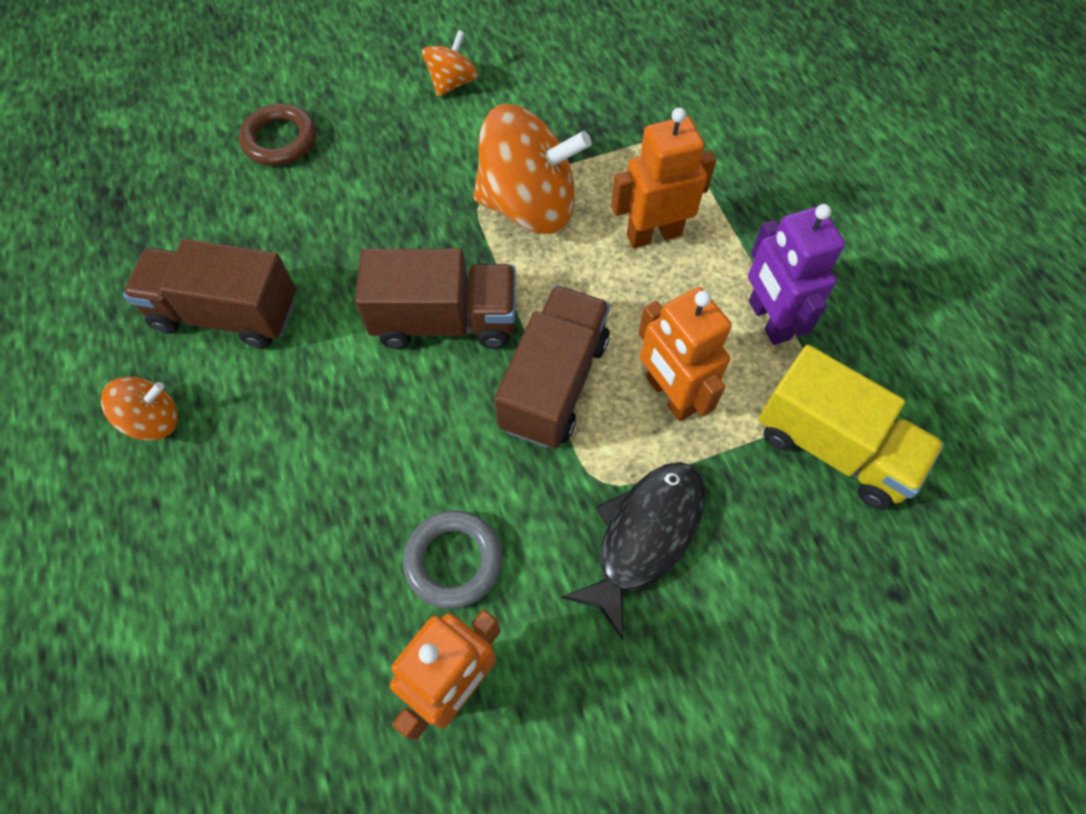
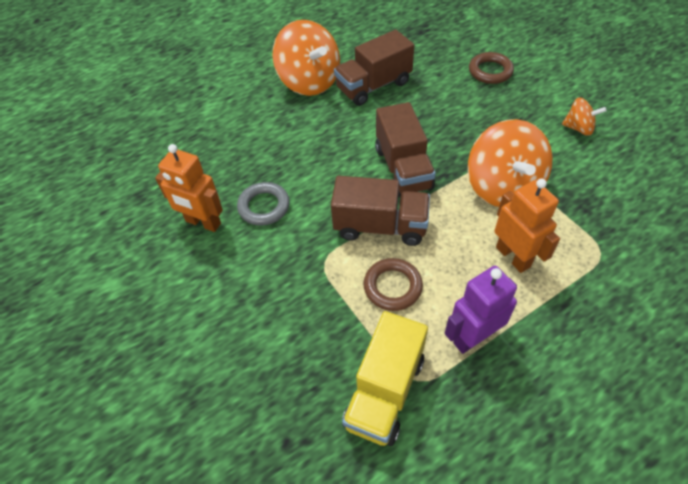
camera: 80 degrees right, 10 degrees down
(153, 420) = (309, 81): orange spinning top -> orange spinning top, size x2.00
(226, 314) = (373, 86): brown truck -> brown truck turned 120 degrees counterclockwise
(644, 536) = (295, 289): black fish -> none
(670, 395) = (392, 287): orange robot -> brown ring

